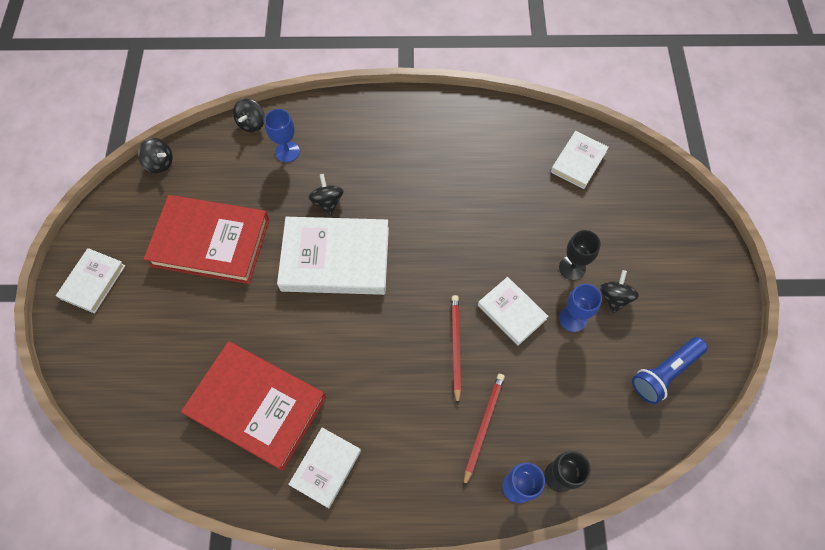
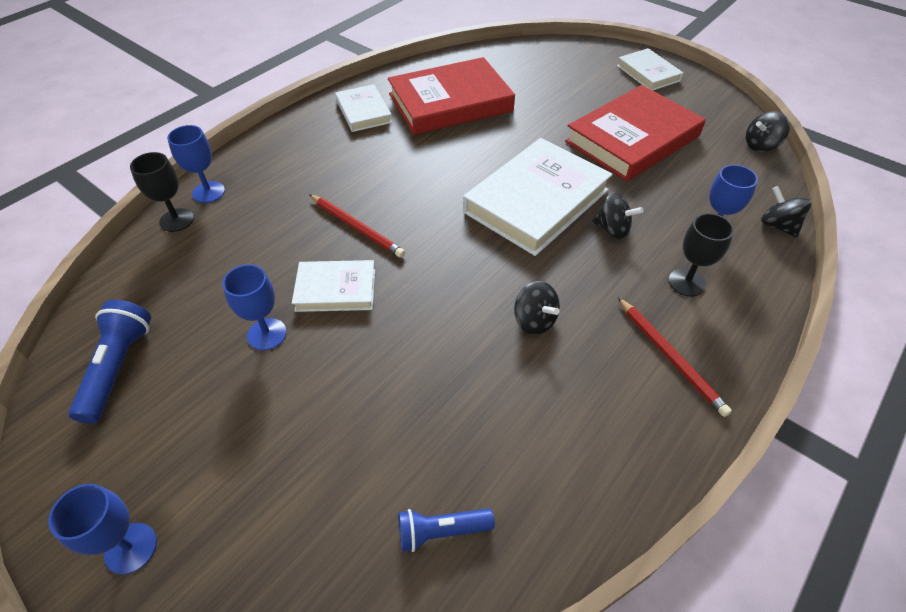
camera: 130 degrees right, 15 degrees down
(483, 427) = (273, 202): red pencil -> red pencil (670, 357)
(572, 268) = (314, 382): black goblet -> black goblet (686, 282)
(578, 162) = (441, 531): white book -> blue flashlight
(614, 297) = (235, 394): black spinning top -> black spinning top (534, 321)
(705, 265) = (131, 548): none -> blue goblet

